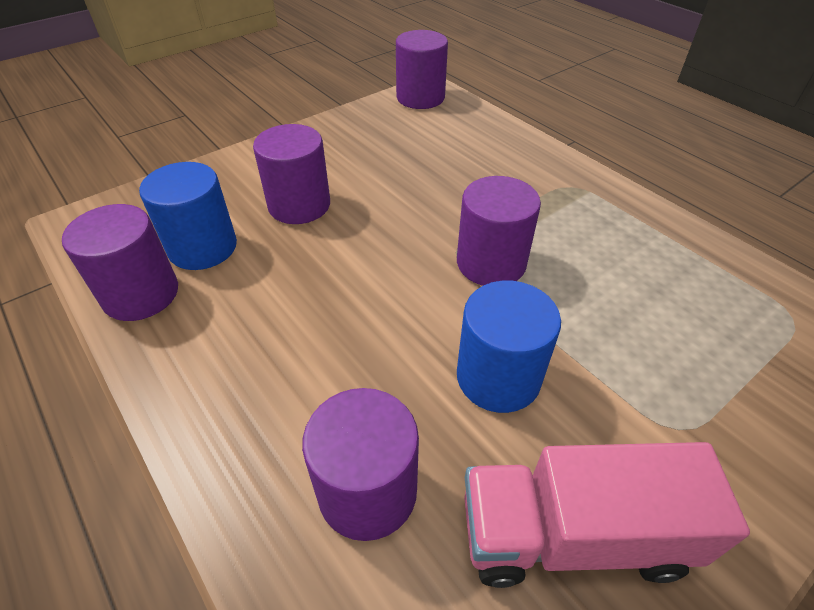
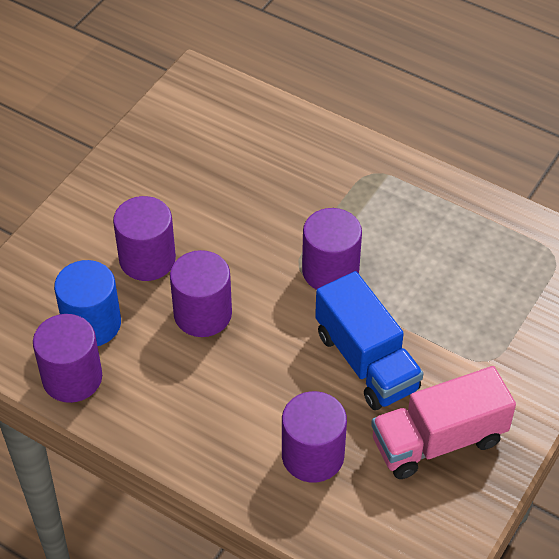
camera: 20 degrees left, 5 degrees up
(420, 98) = (193, 94): purple cylinder -> purple cylinder (202, 314)
(498, 377) = (366, 361): blue cylinder -> blue truck

